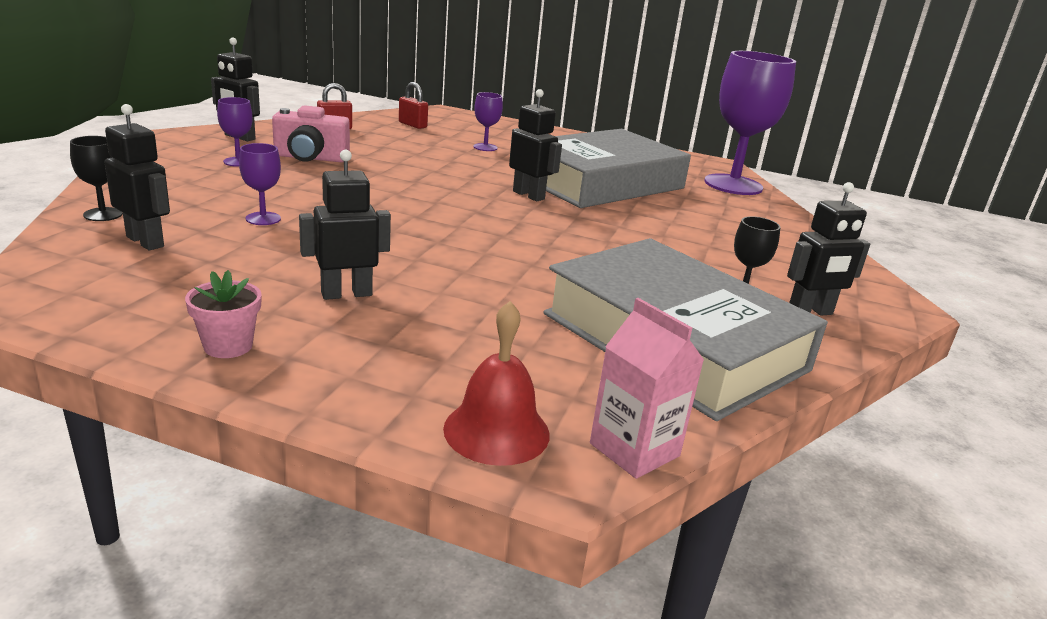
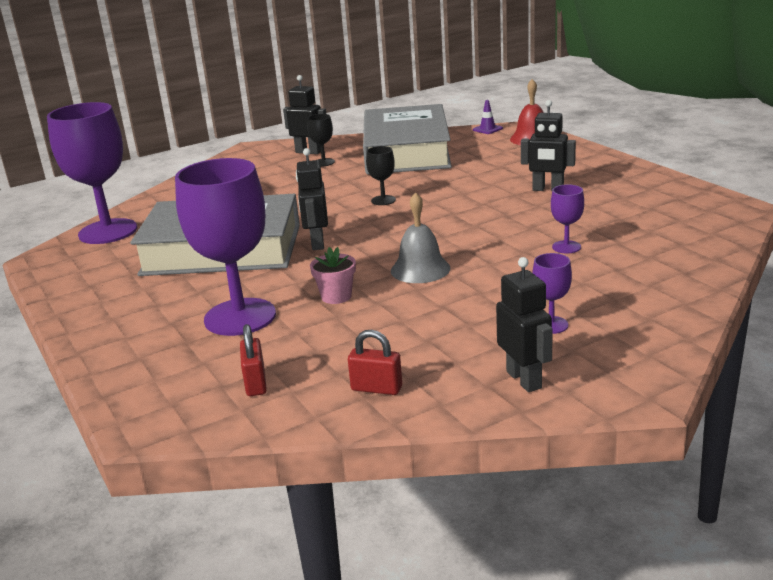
camera: 135 degrees left, 0 degrees up
(103, 214) = (694, 267): black goblet -> black goblet (383, 200)
(145, 241) = (661, 237): black robot -> none
(228, 346) = (625, 175): pink flower pot -> pink flower pot (336, 296)
(310, 158) = (466, 322): pink camera -> none
(395, 185) = (420, 269): none -> grey bell
(485, 147) = (240, 317): purple goblet -> purple goblet, size x2.30
(634, 450) = (487, 129): pink carton -> purple traffic cone

